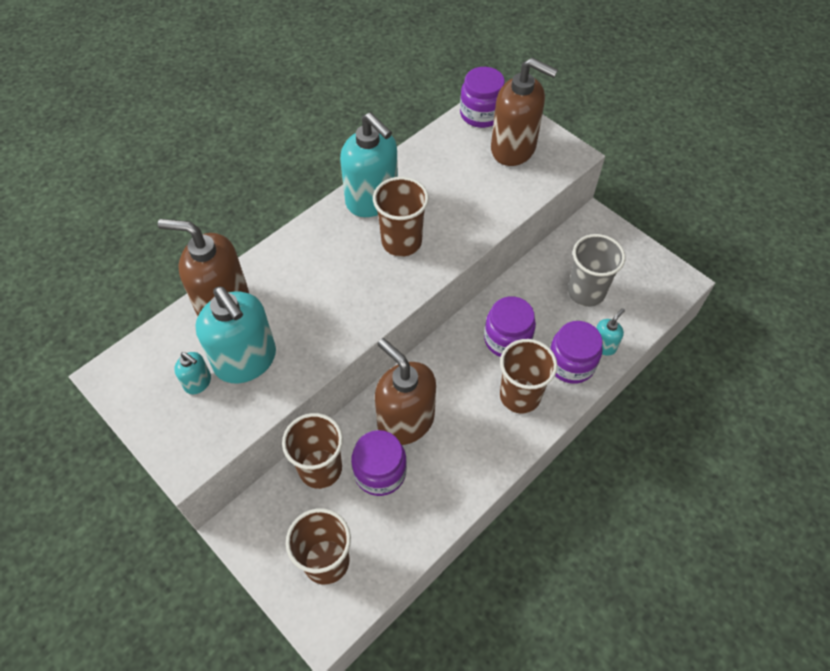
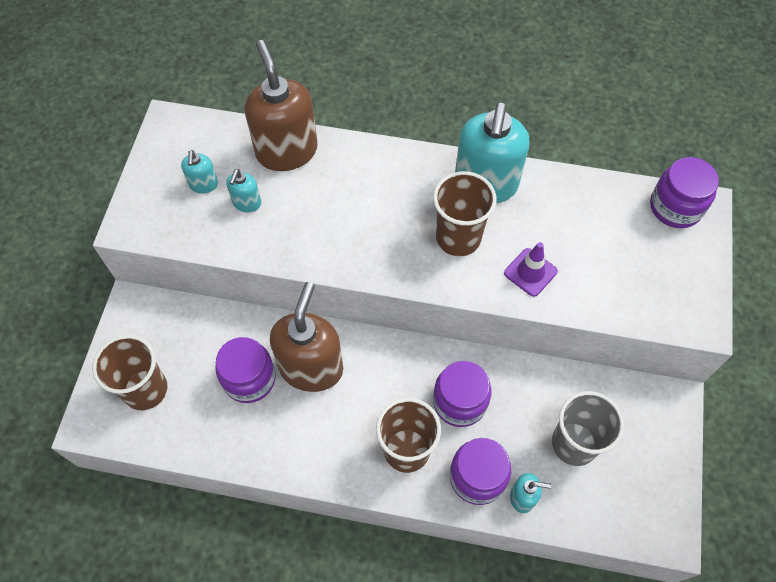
camera: 55 degrees right, 5 degrees up
(246, 360) = (246, 203): turquoise soap dispenser -> turquoise soap dispenser, size x0.46
(320, 468) = (222, 331): brown cup -> none
(464, 218) = (530, 272): none -> purple traffic cone
(513, 149) = (657, 263): brown soap dispenser -> none

